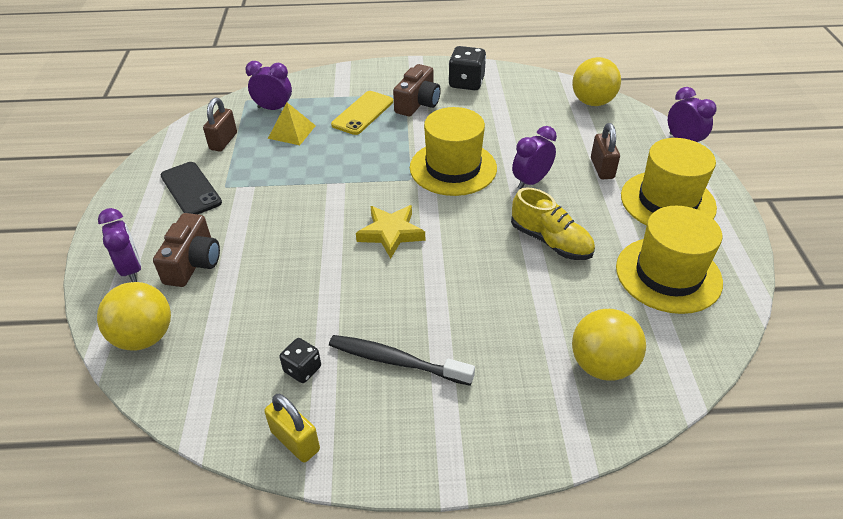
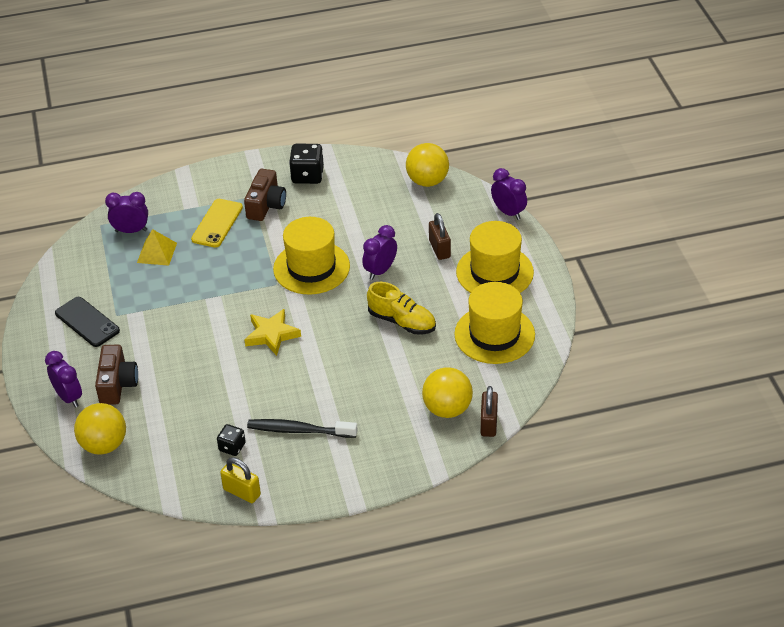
camera: 10 degrees left, 0 degrees up
(223, 141) = (97, 272): brown padlock -> brown padlock (488, 423)

